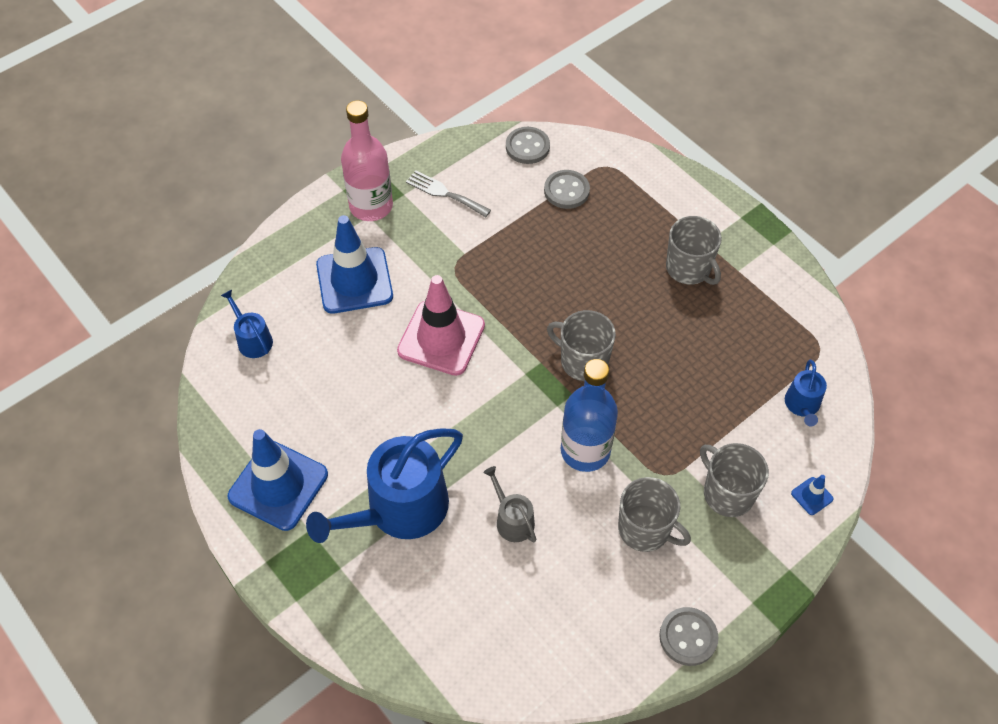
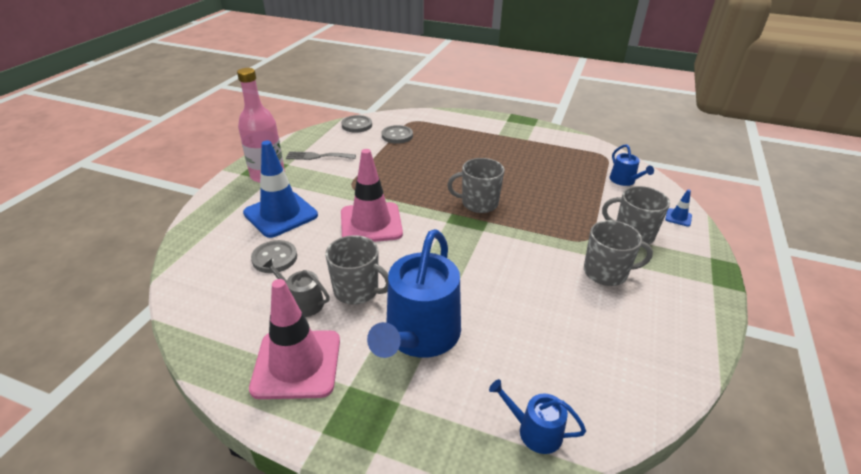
camera: 30 degrees left, 20 degrees down
(252, 340) = (212, 274): blue watering can -> blue watering can (534, 431)
(278, 485) = (297, 364): blue traffic cone -> pink traffic cone
(512, 520) = (513, 305): grey watering can -> grey watering can (302, 302)
(585, 451) = (524, 246): blue bottle -> none
(688, 637) = (701, 322): grey button -> grey button (274, 258)
(689, 268) = (500, 146): grey mug -> grey mug (357, 290)

